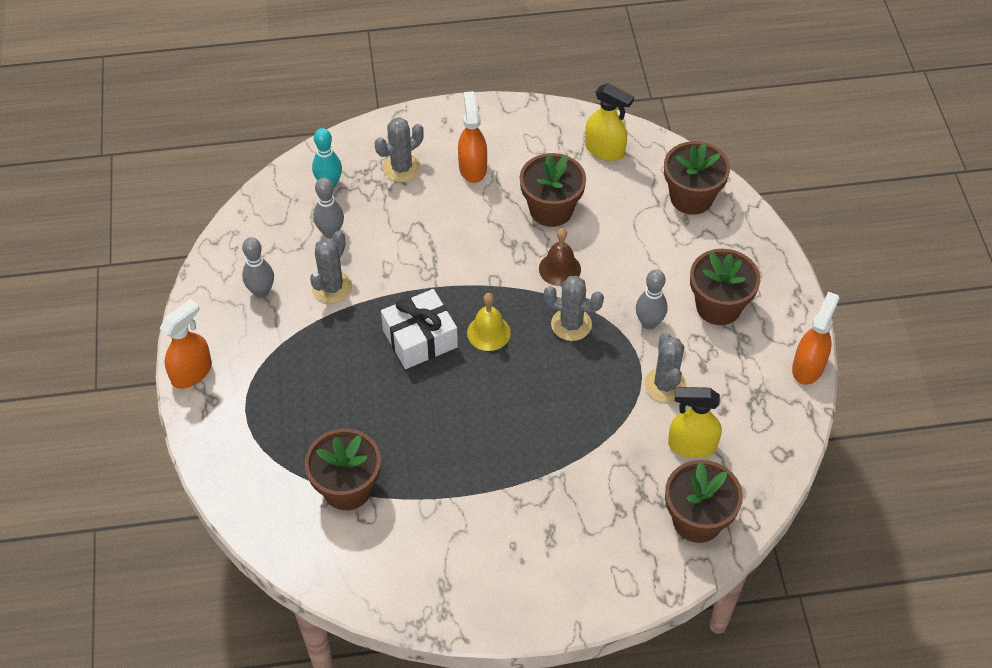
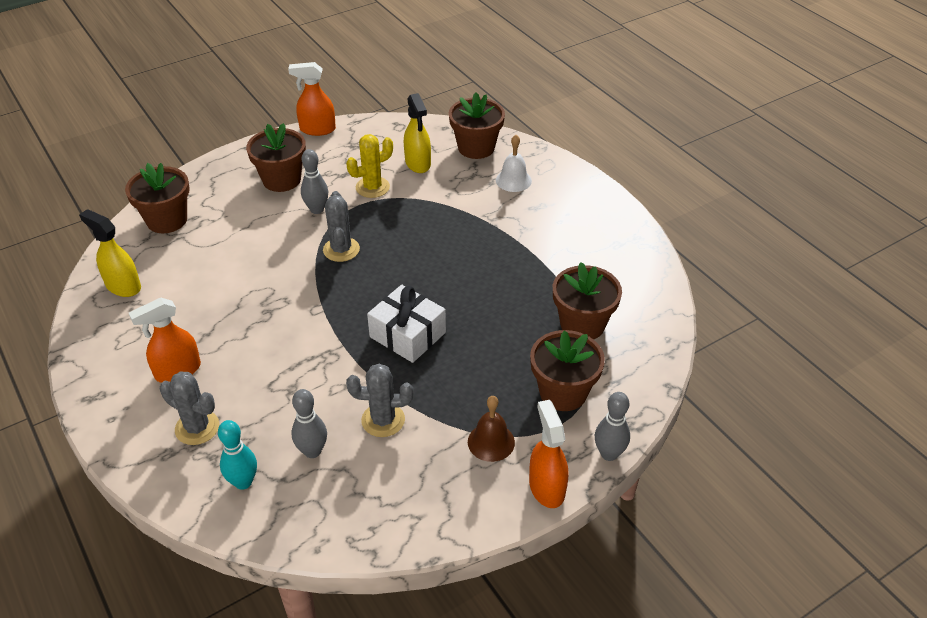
camera: 115 degrees left, 10 degrees down
(192, 372) = (546, 487): orange spray bottle -> orange spray bottle turned 60 degrees clockwise
(261, 291) = (418, 476): grey bowling pin -> grey bowling pin (609, 454)
(488, 332) = (376, 294): yellow bell -> none
(551, 210) = (214, 299): brown flower pot -> brown flower pot (563, 392)
(559, 269) = (283, 273): brown bell -> brown bell (491, 442)
(605, 150) = (123, 286): yellow spray bottle -> yellow spray bottle turned 60 degrees counterclockwise
(611, 532) = (513, 180): none -> white bell
(665, 385) = (372, 187): grey cactus -> yellow cactus

